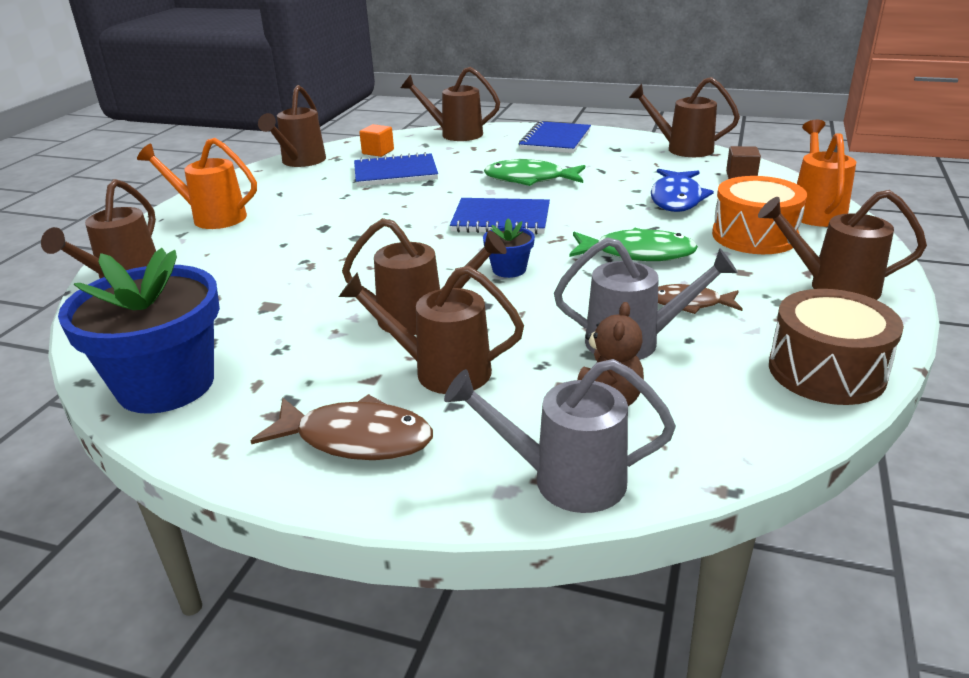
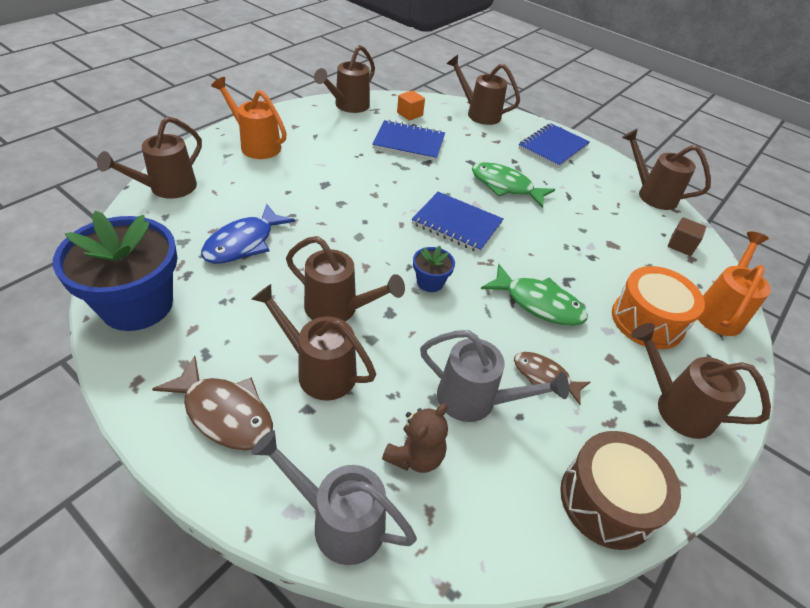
camera: 15 degrees right, 15 degrees up
(676, 199) = (609, 252): blue fish -> blue fish (243, 243)

